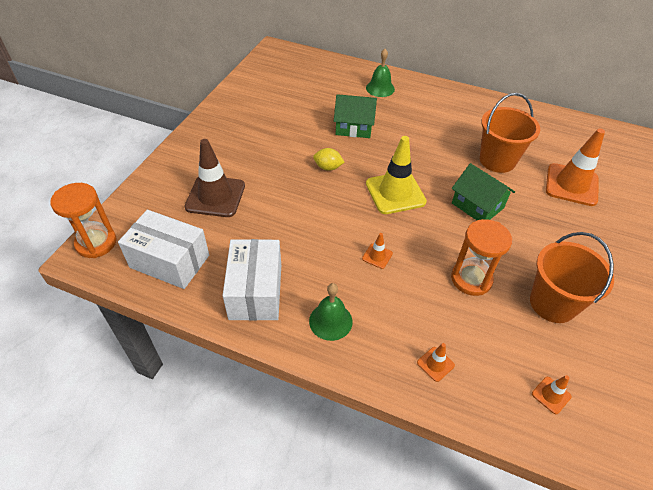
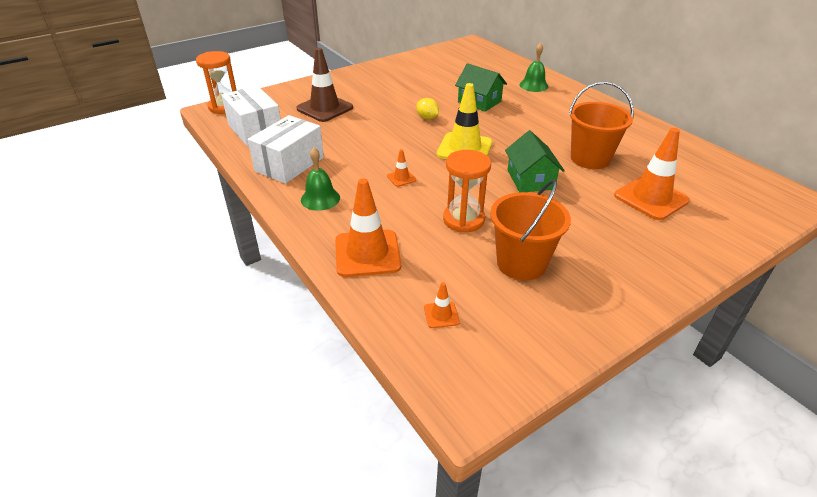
camera: 35 degrees right, 10 degrees down
(435, 364) = (367, 253): orange traffic cone -> orange traffic cone, size x2.25

